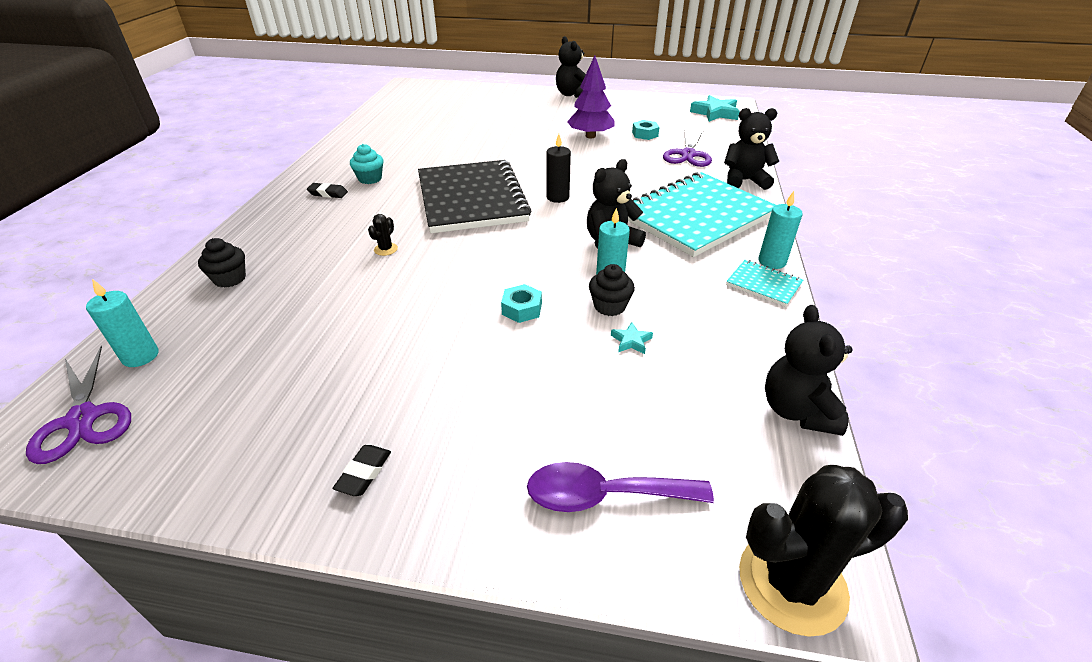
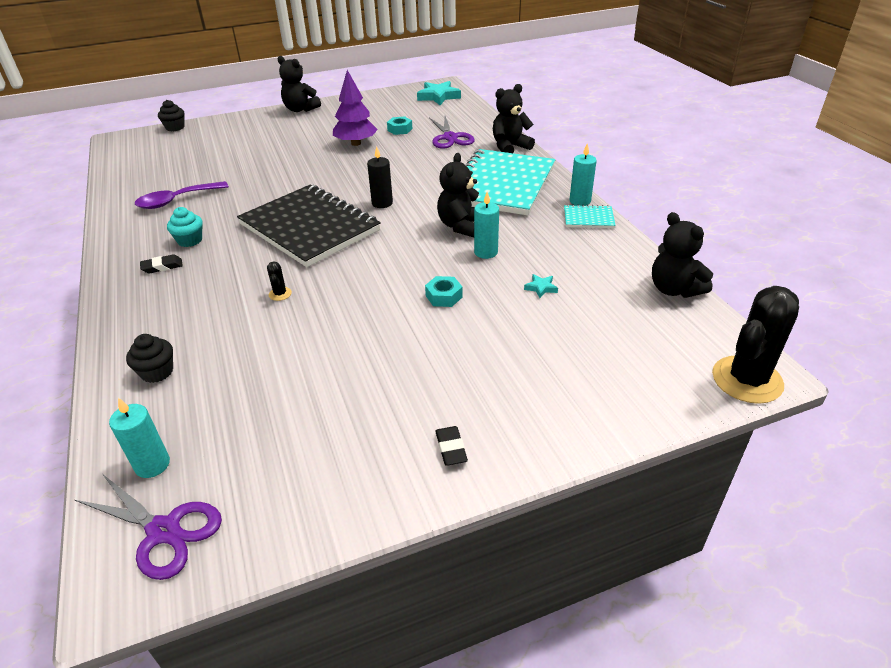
camera: 30 degrees left, 0 degrees up
(604, 495) = (614, 385): purple spoon -> purple spoon (176, 200)
(609, 306) = (504, 270): black cupcake -> black cupcake (175, 127)

